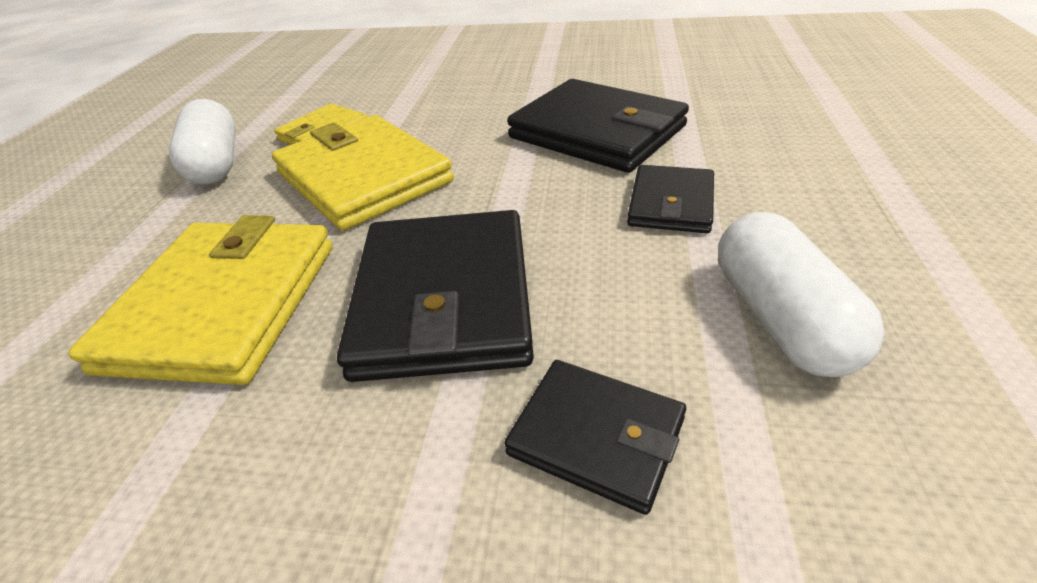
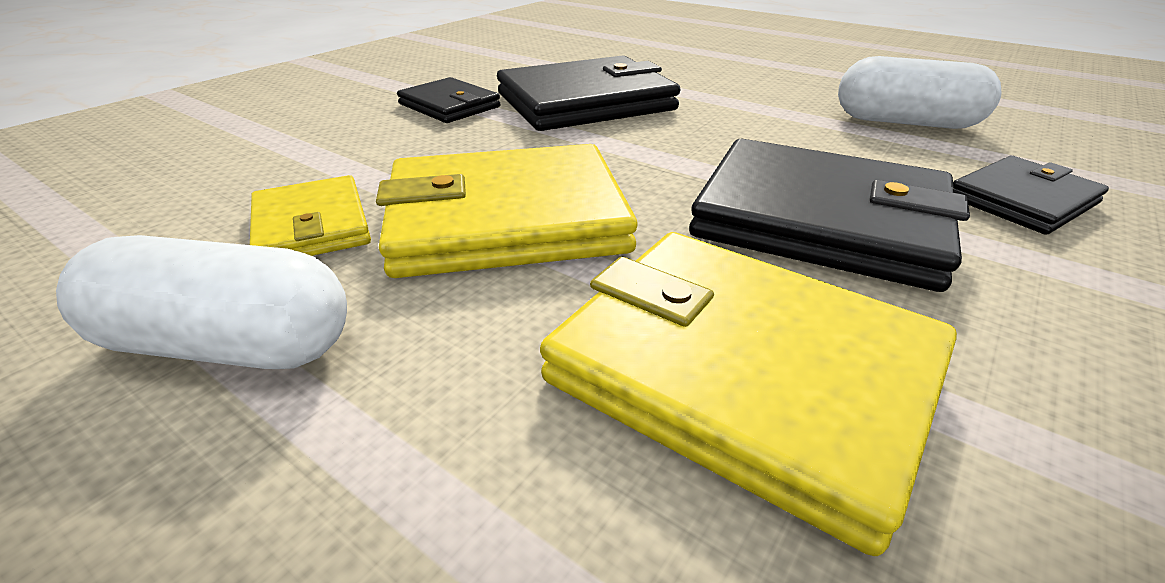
camera: 65 degrees left, 5 degrees down
(671, 203) = (739, 111): black wallet -> black wallet (449, 105)

